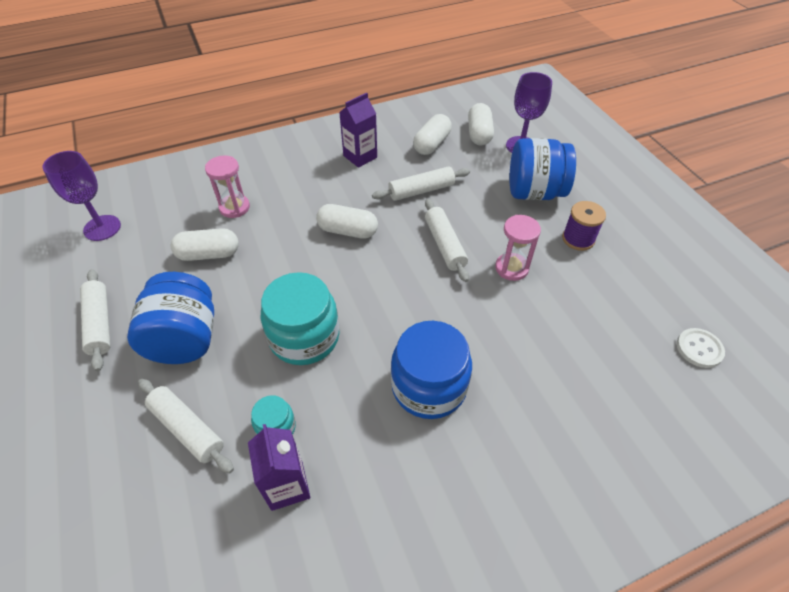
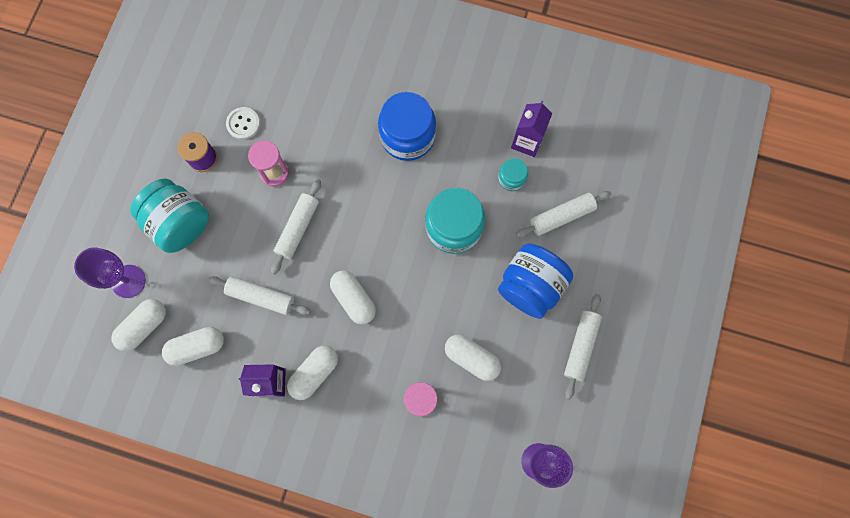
camera: 140 degrees left, 25 degrees up
(187, 428) = (561, 216): white rolling pin -> white rolling pin turned 75 degrees clockwise
(334, 177) = (314, 373): none -> white capsule
(534, 192) = (180, 223): blue jar -> turquoise jar
(699, 349) = (233, 37): white button -> white button (243, 124)

